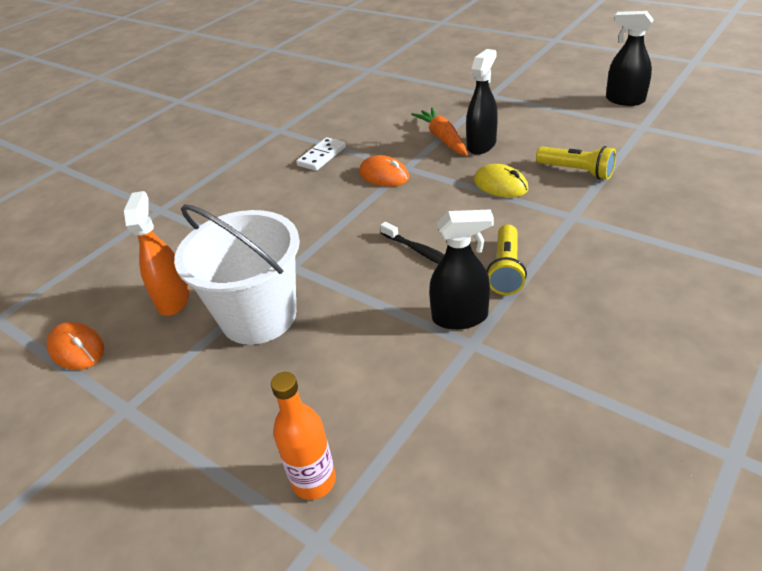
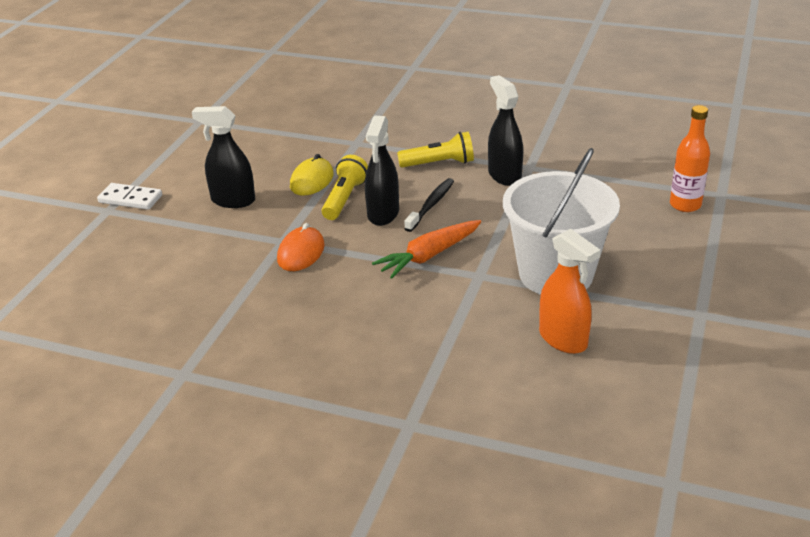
camera: 110 degrees left, 5 degrees down
(77, 349) = (665, 381): orange mouse -> none
(173, 299) = (563, 339): orange spray bottle -> orange spray bottle turned 105 degrees counterclockwise
(321, 156) = (259, 311): white domino -> white domino (130, 199)
(443, 138) = (216, 227): orange carrot -> orange carrot (429, 256)
(577, 171) = (283, 146): yellow flashlight -> yellow flashlight (344, 198)
(624, 100) = (140, 131): black spray bottle -> black spray bottle (383, 214)

